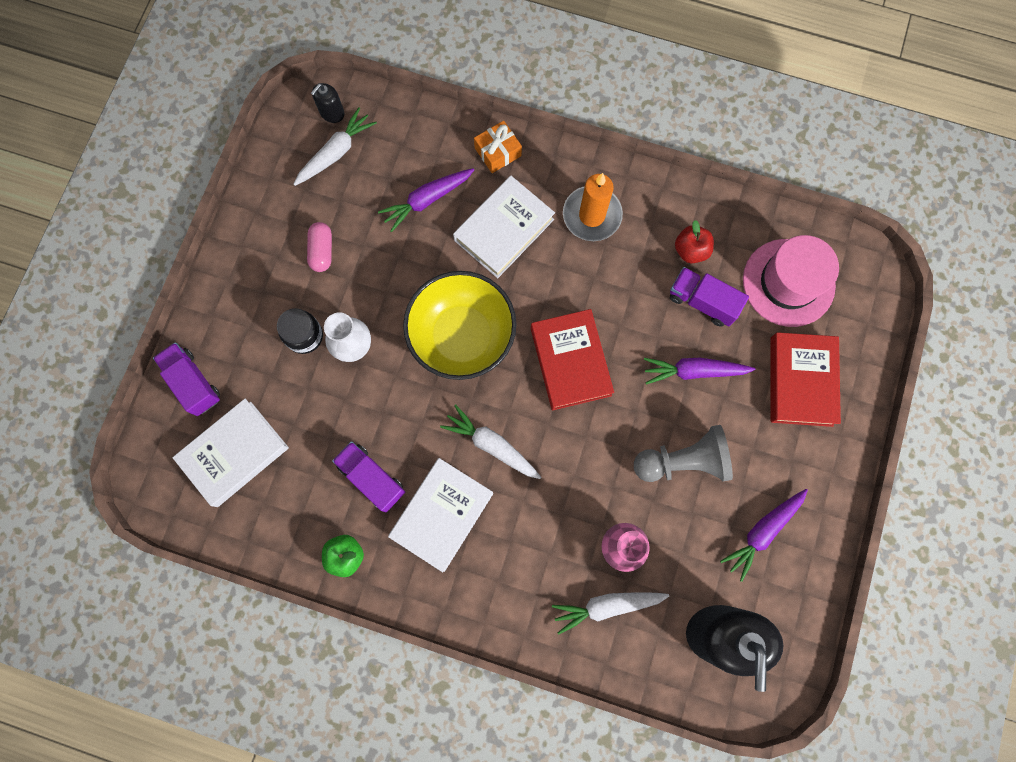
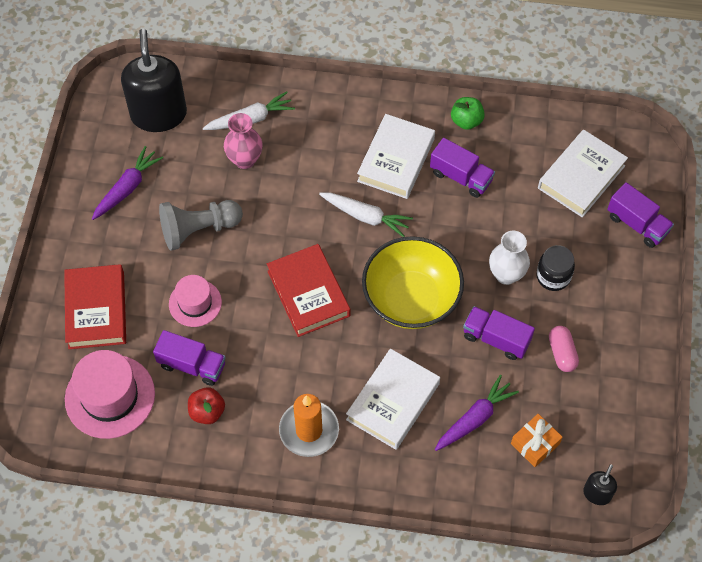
camera: 170 degrees right, 15 degrees down
(336, 153) = (579, 451): white carrot -> none
(384, 277) = (496, 339): none -> purple truck
(498, 152) = (415, 480): orange gift -> orange gift (535, 444)
(694, 371) = (195, 303): purple carrot -> pink hat

